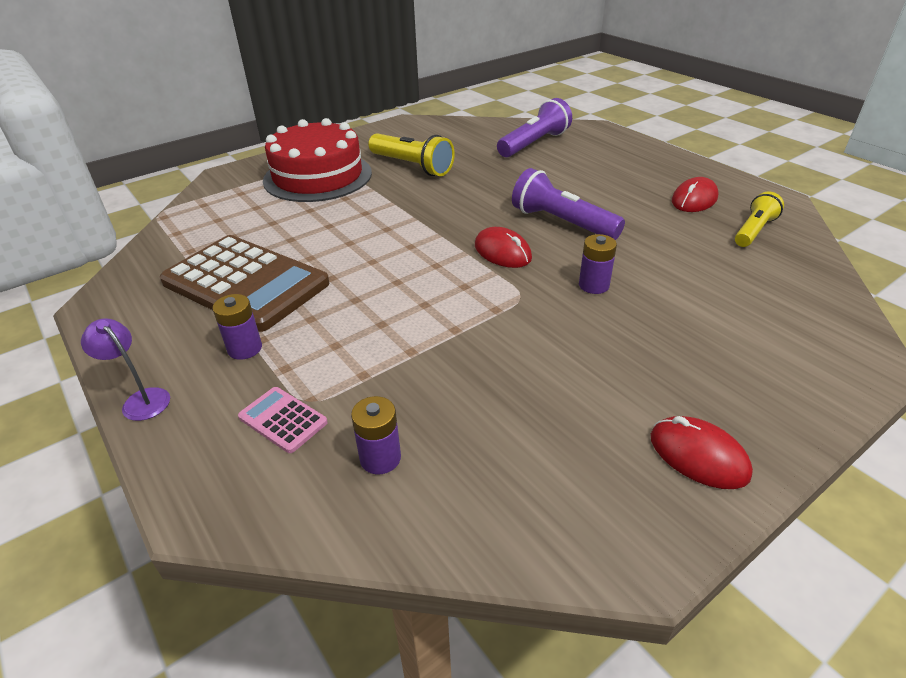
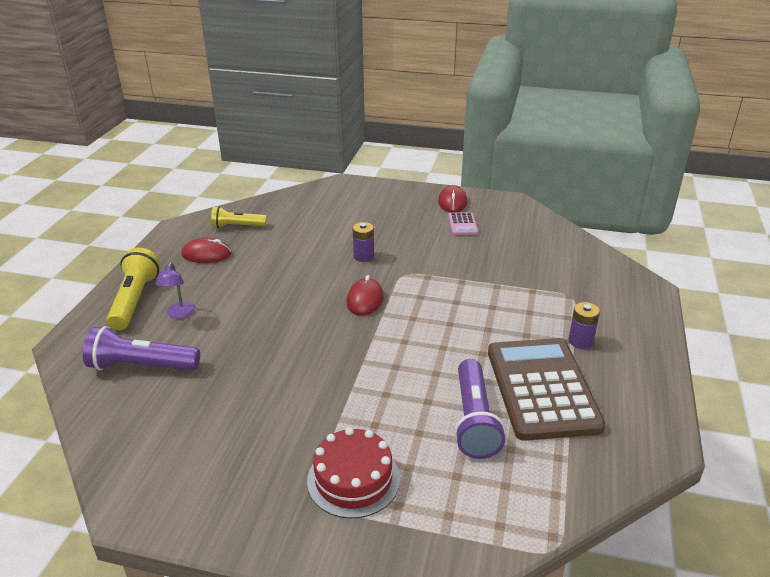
camera: 130 degrees left, 5 degrees down
(141, 399) = (658, 348): purple lamp -> purple lamp (179, 314)
(283, 420) = (590, 296): pink calculator -> pink calculator (462, 224)
(318, 176) = (353, 479): red cake -> red cake, size x0.65
(380, 458) = (562, 261): purple battery -> none
(412, 166) = (266, 421): yellow flashlight -> yellow flashlight (135, 300)
(562, 222) = (297, 292): purple flashlight -> purple flashlight (474, 420)

